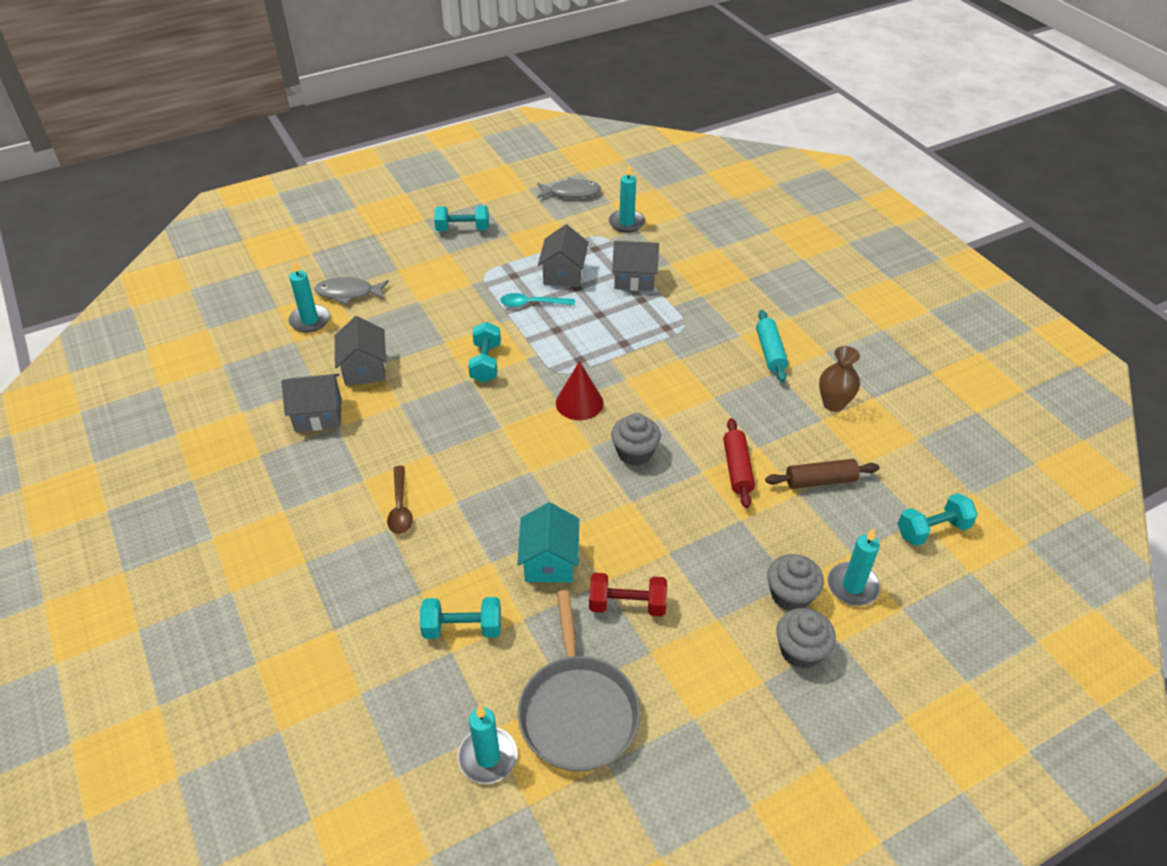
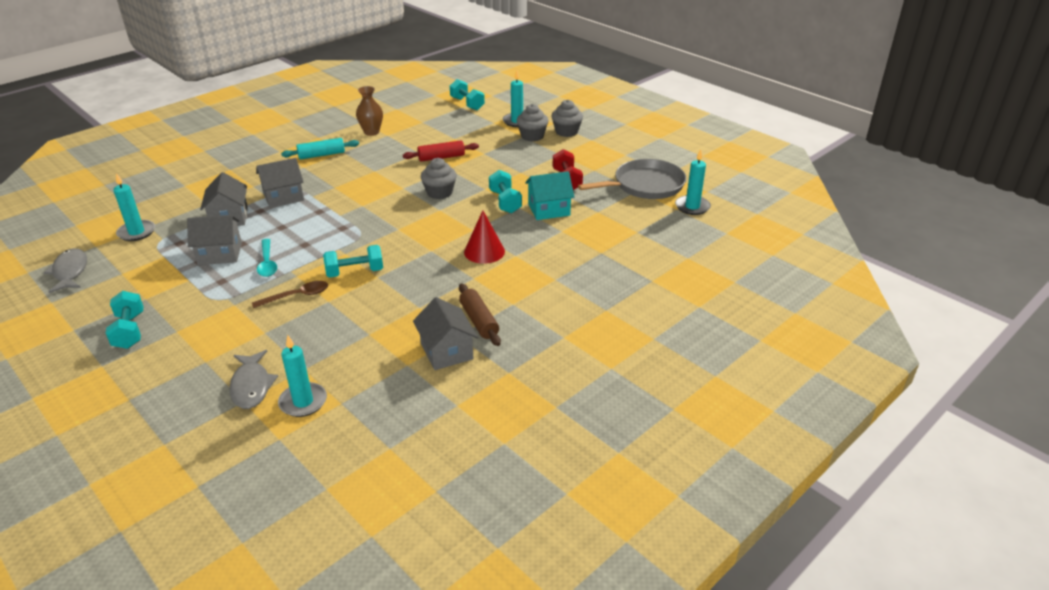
camera: 105 degrees left, 10 degrees down
(364, 369) = (376, 340): grey house -> grey house (283, 197)
(400, 507) = (533, 278): brown spoon -> brown spoon (297, 296)
(462, 628) = (618, 231): turquoise dumbbell -> turquoise dumbbell (505, 202)
(579, 403) = (394, 221): red cone -> red cone (484, 251)
(820, 481) = (442, 133): brown rolling pin -> brown rolling pin (479, 321)

